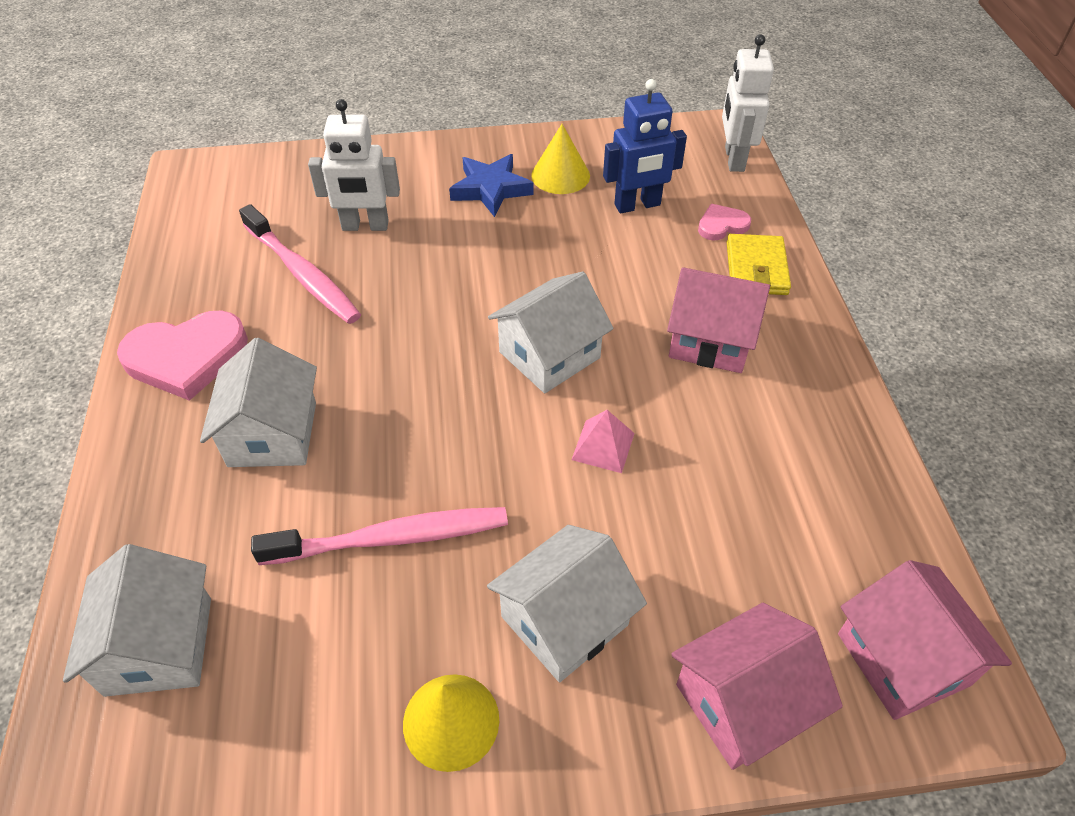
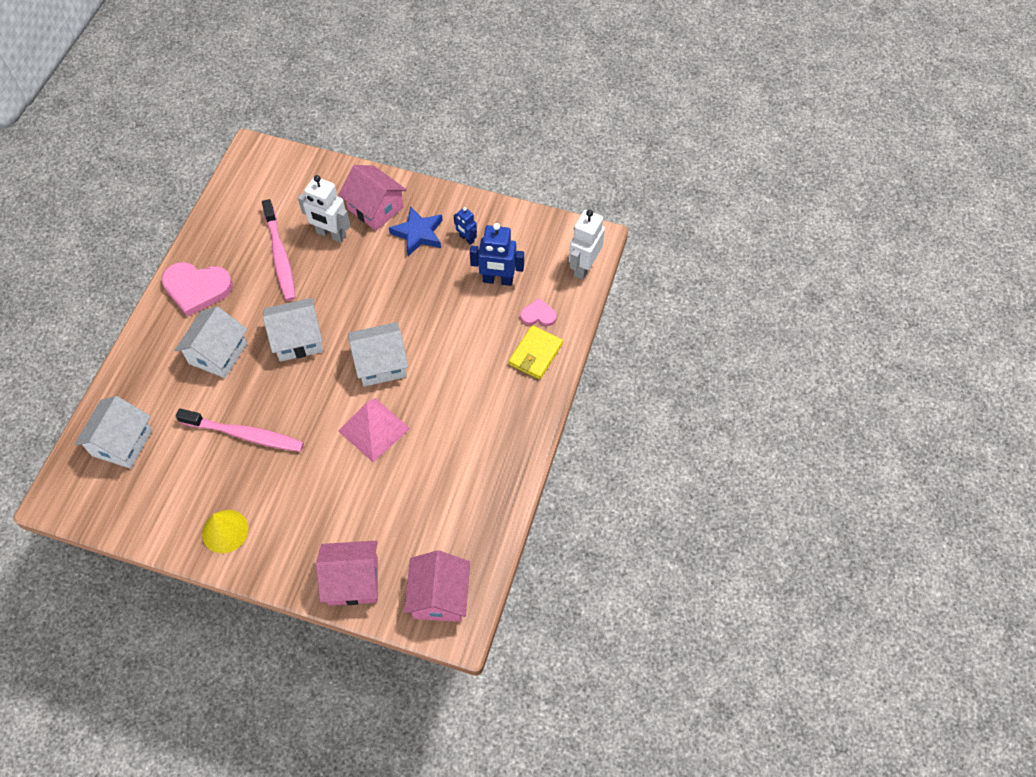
camera: 25 degrees right, 10 degrees up
(560, 175) = (466, 239): yellow cone -> blue robot
(564, 620) = (299, 509): white house -> white house (298, 339)
(603, 446) = (374, 429): pink pyramid -> pink pyramid, size x1.75
(710, 340) = (474, 391): pink house -> pink house (375, 208)

